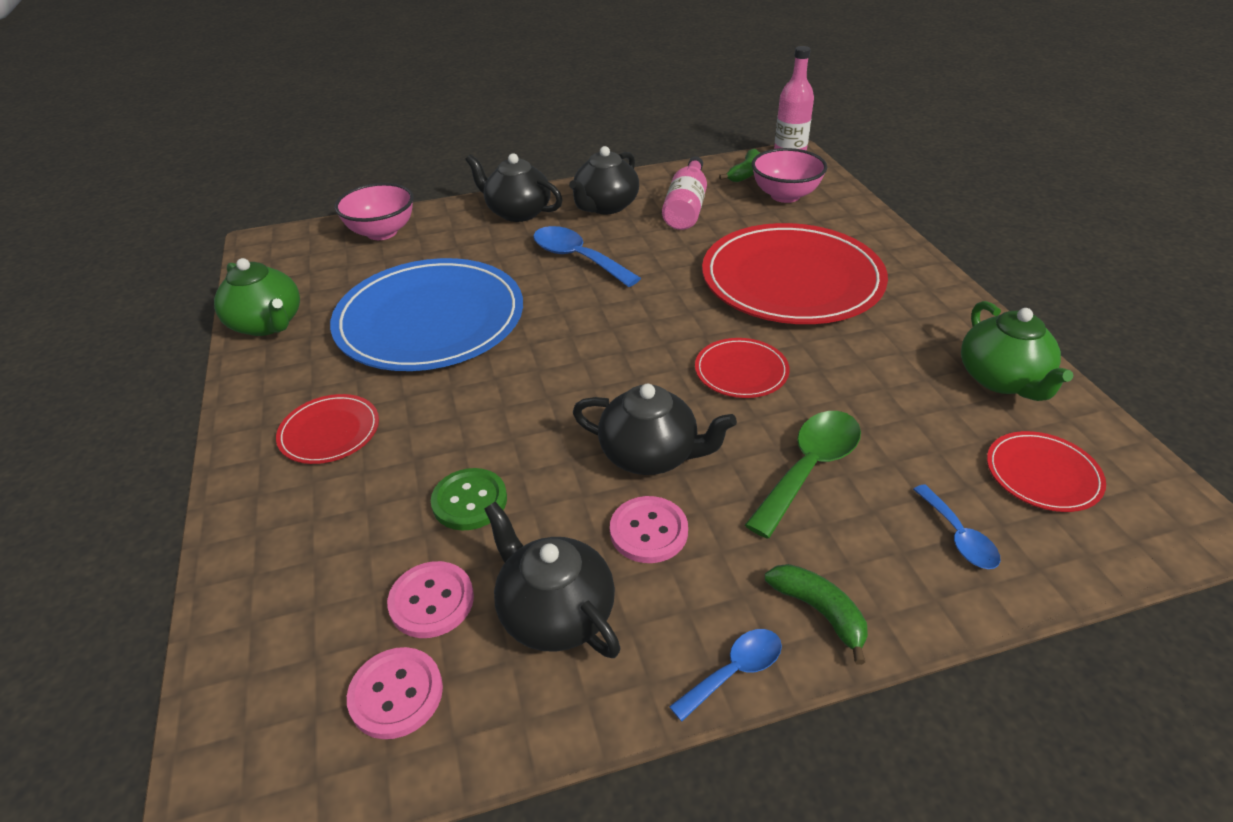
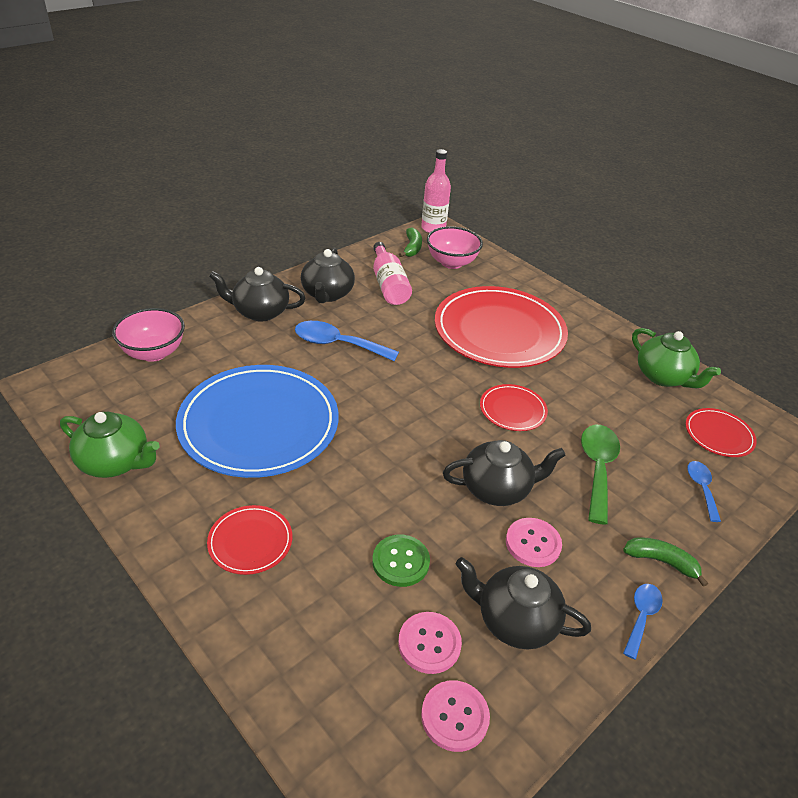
camera: 30 degrees left, 0 degrees up
(958, 536) = (701, 488): blue spoon -> blue spoon turned 135 degrees counterclockwise

